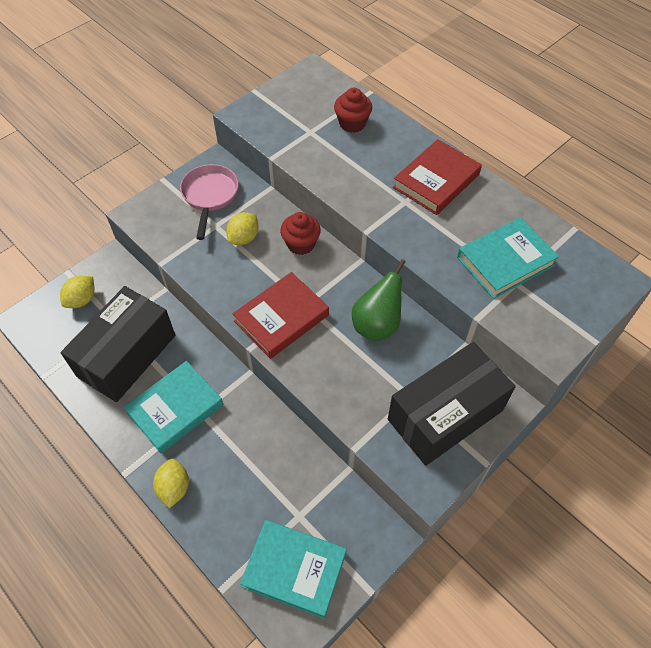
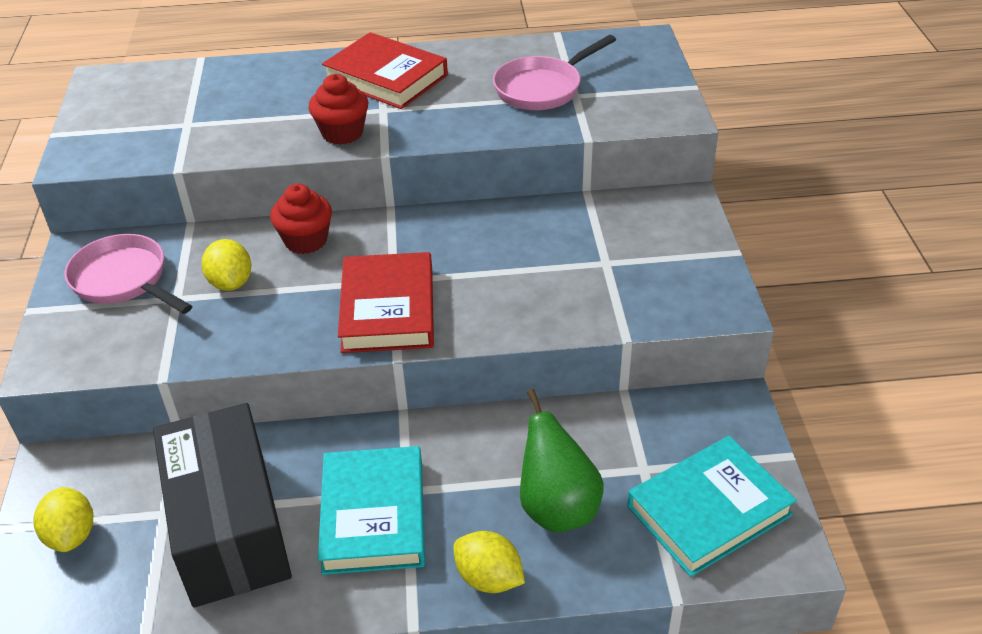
camera: 50 degrees left, 15 degrees down
(352, 123) = (224, 91): red cupcake -> red cupcake (342, 133)
(377, 324) = (488, 239): green pear -> green pear (557, 507)
(436, 181) = (386, 78): red book -> red book turned 45 degrees counterclockwise
(445, 415) = (654, 249): black box -> none
(505, 261) = (542, 88): turquoise book -> pink pan

